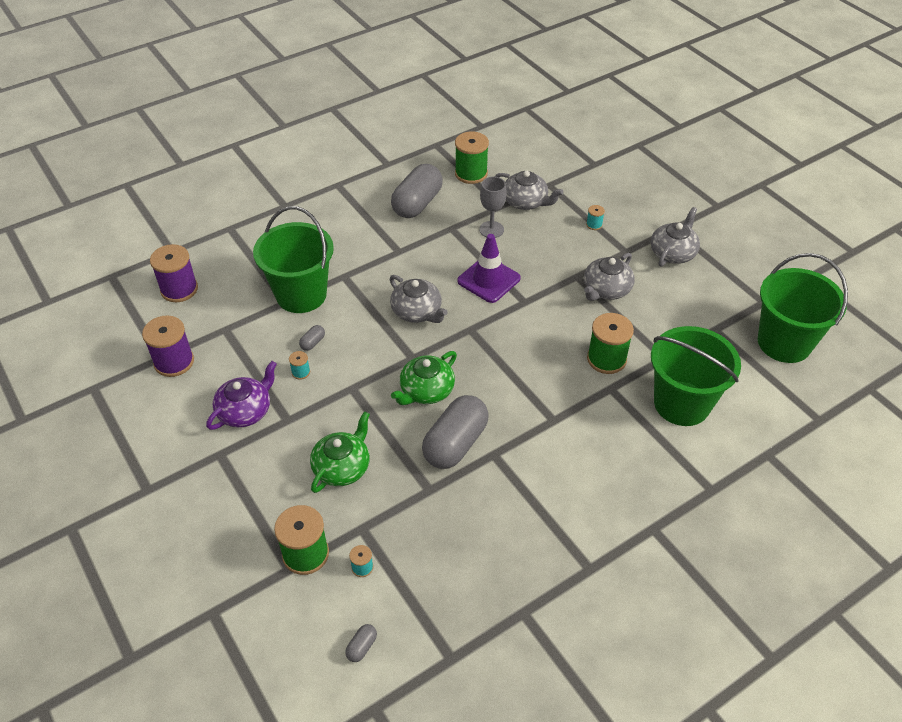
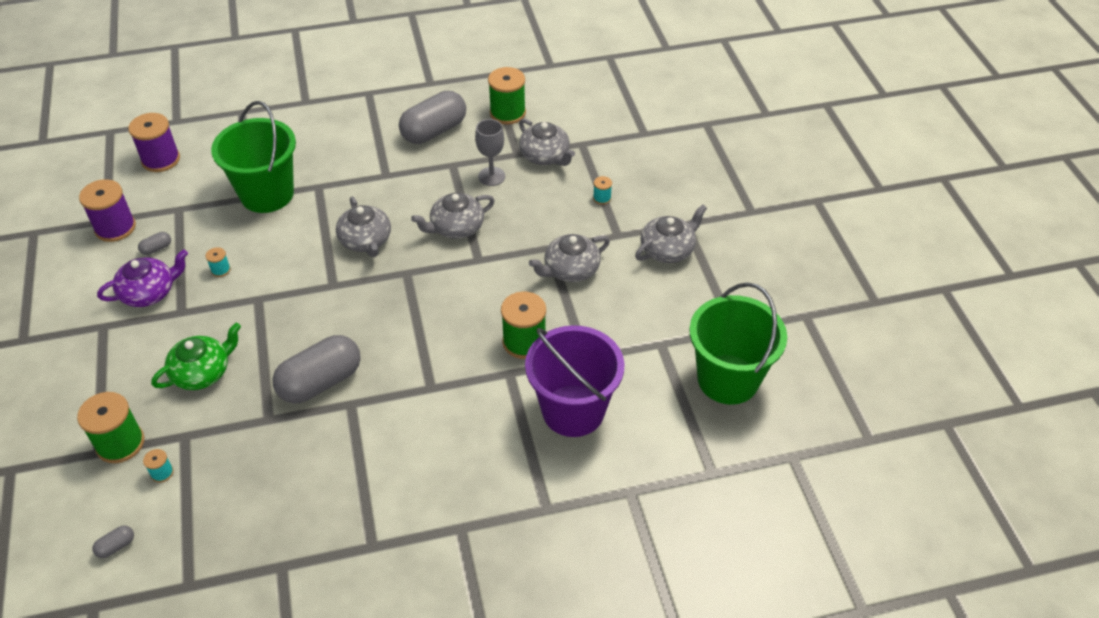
camera: 20 degrees right, 0 degrees up
(313, 342) = (249, 244): grey capsule -> grey capsule (157, 249)
(426, 390) = (325, 321): green teapot -> none
(488, 280) = (456, 227): purple traffic cone -> grey teapot
(681, 403) = (573, 410): green bucket -> purple bucket

